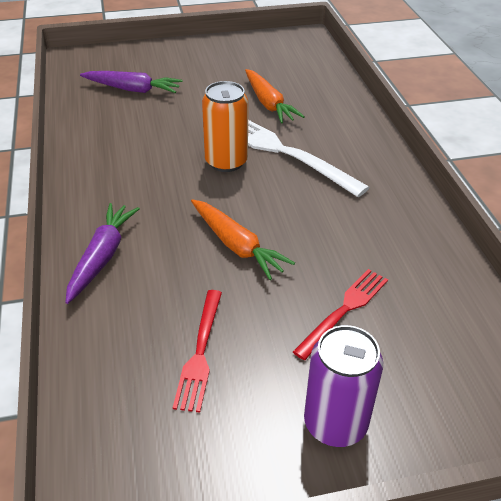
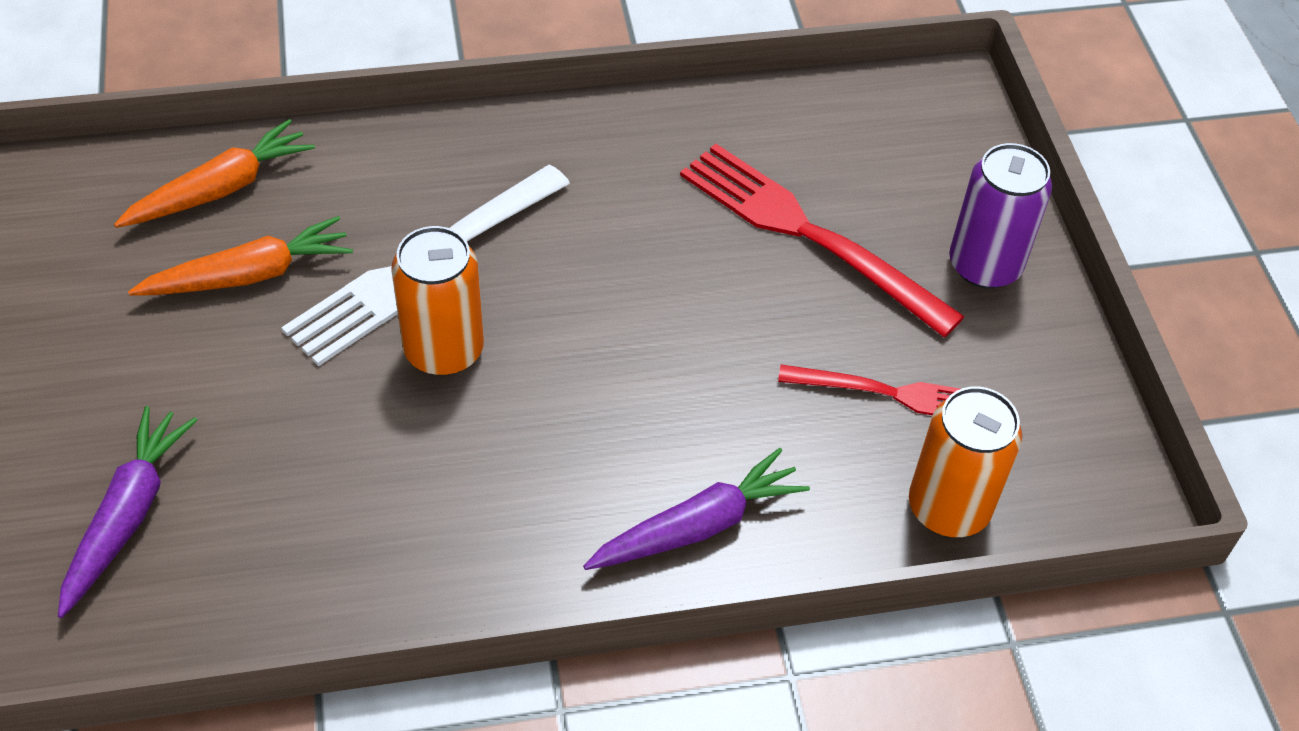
camera: 90 degrees left, 10 degrees up
(99, 382) = (948, 507): none -> orange can
(102, 257) = (698, 526): purple carrot -> purple carrot turned 135 degrees clockwise
(237, 245) = (674, 344): orange carrot -> orange carrot (221, 189)
(345, 309) = (806, 233): red fork -> red fork, size x1.69

